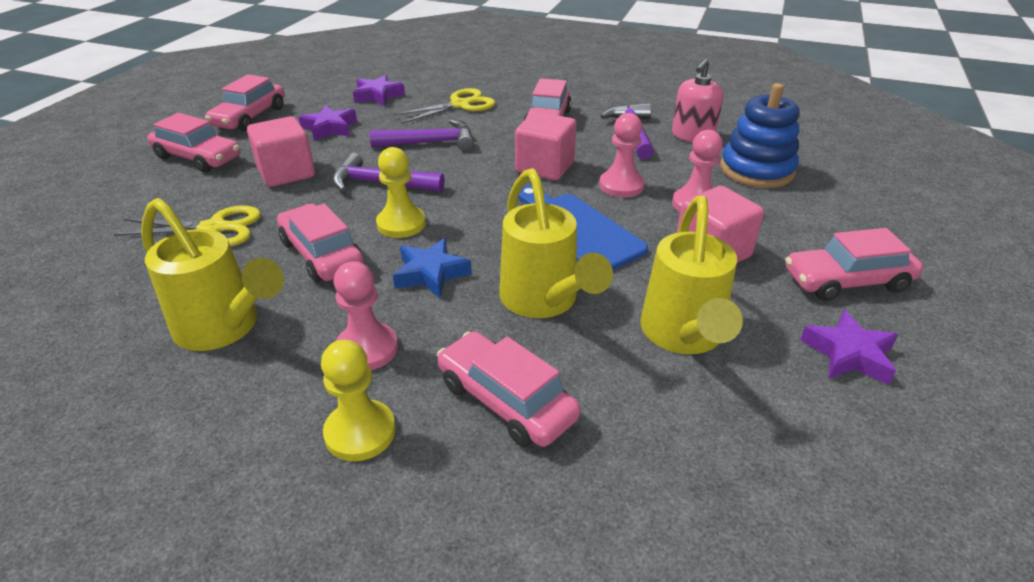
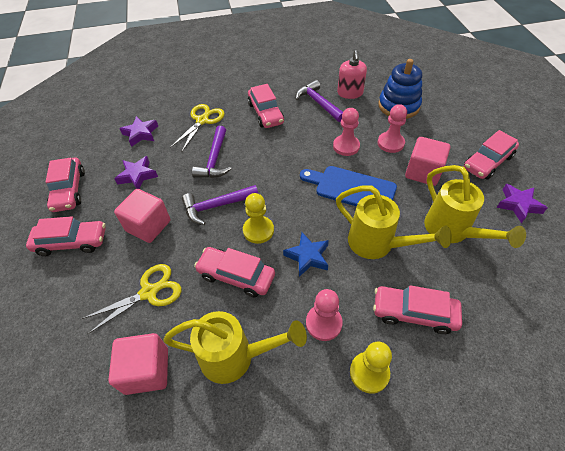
camera: 30 degrees left, 15 degrees up
(431, 143) = (214, 160): purple hammer -> purple hammer turned 135 degrees clockwise
(544, 167) = (296, 150): pink cube -> pink cube (147, 370)

